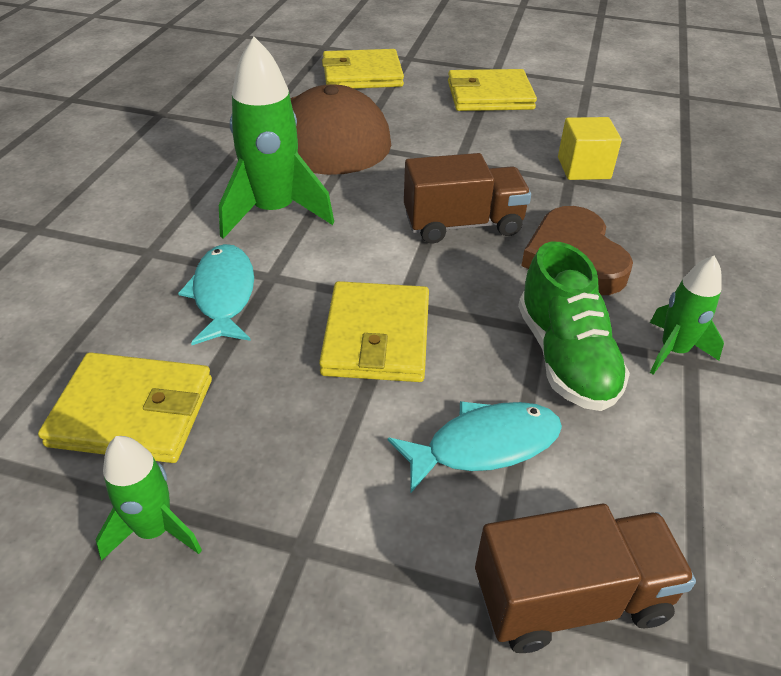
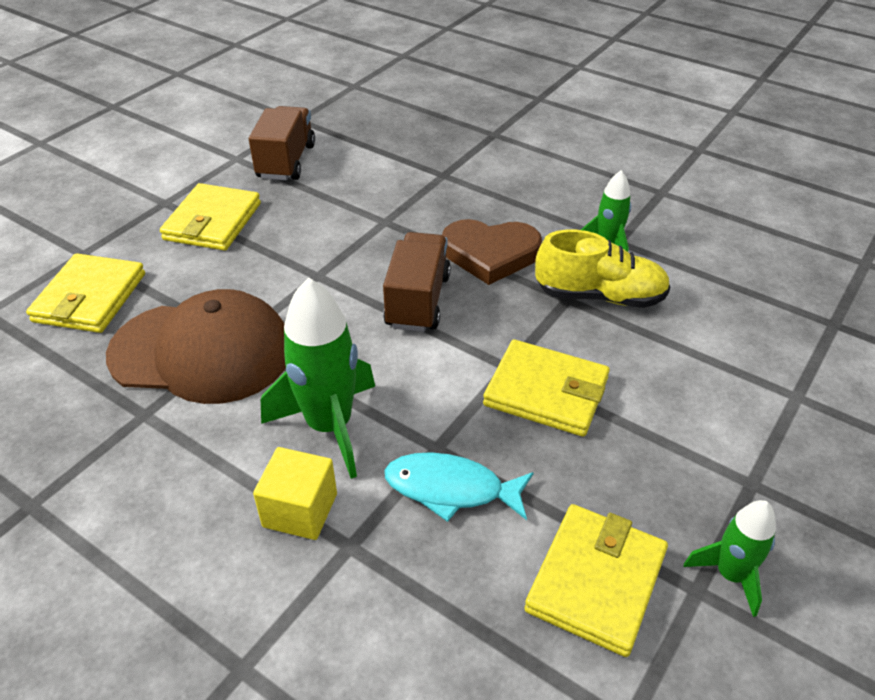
camera: 70 degrees left, 0 degrees up
(484, 445) = (675, 362): turquoise fish -> none
(565, 357) = (600, 296): green shoe -> yellow shoe
(570, 598) = (798, 361): brown truck -> brown truck (286, 161)
(583, 168) = (373, 208): yellow cube -> yellow cube (300, 510)

